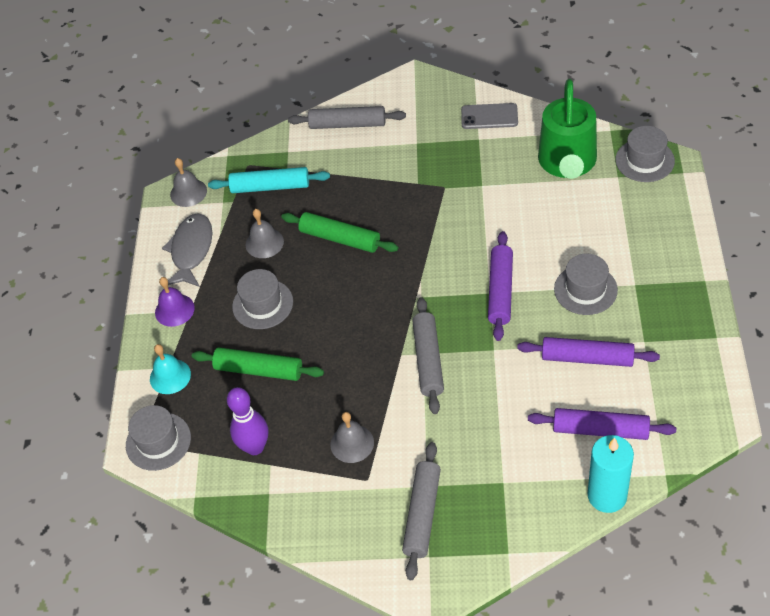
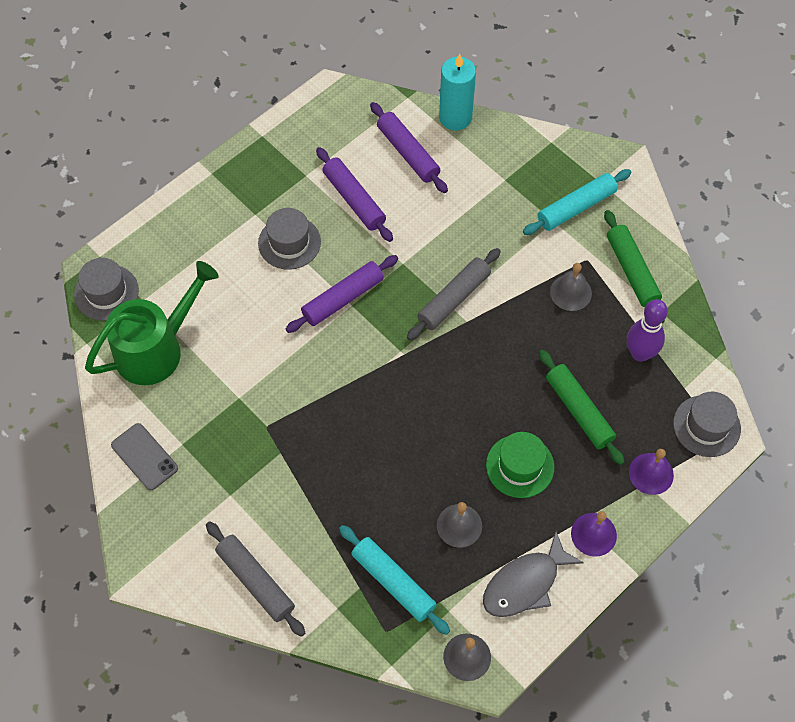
camera: 140 degrees left, 10 degrees up
(170, 376) = (651, 473): turquoise bell -> purple bell
(262, 304) = (520, 466): grey hat -> green hat
(340, 238) = (398, 464): green rolling pin -> green rolling pin (632, 271)
(422, 514) = (576, 207): grey rolling pin -> turquoise rolling pin

